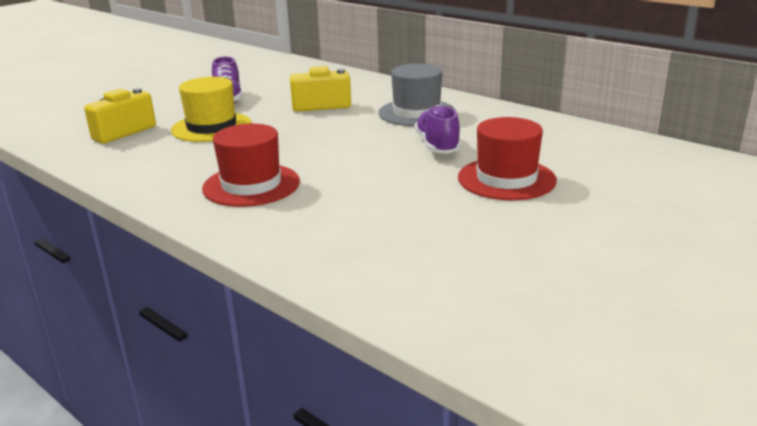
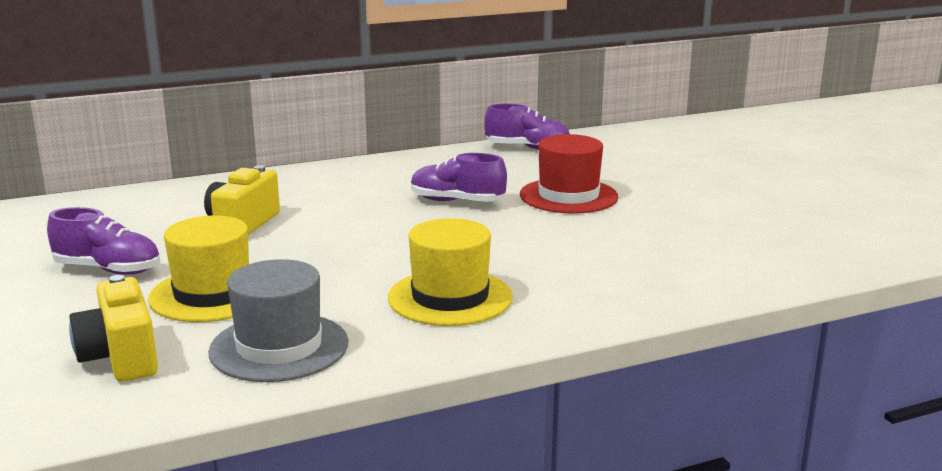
camera: 65 degrees left, 5 degrees down
(251, 185) = (450, 297): red hat -> yellow hat
(416, 113) = (349, 190): grey hat -> grey hat (279, 347)
(606, 139) = (527, 148): none -> purple shoe

